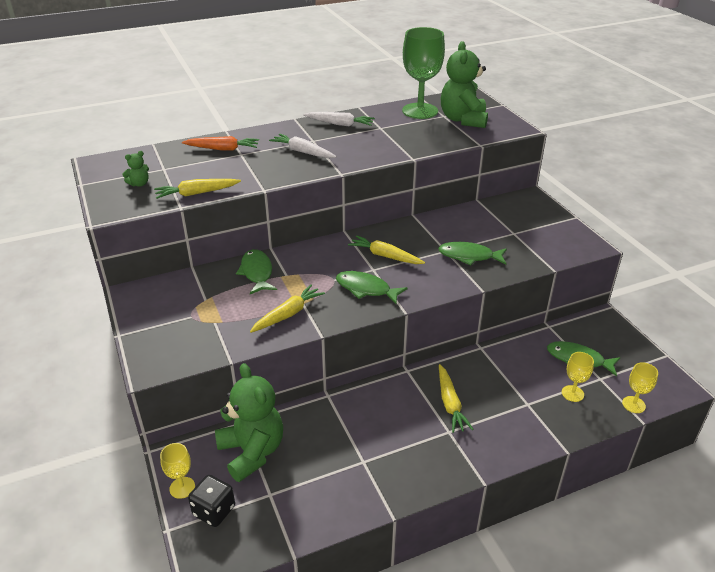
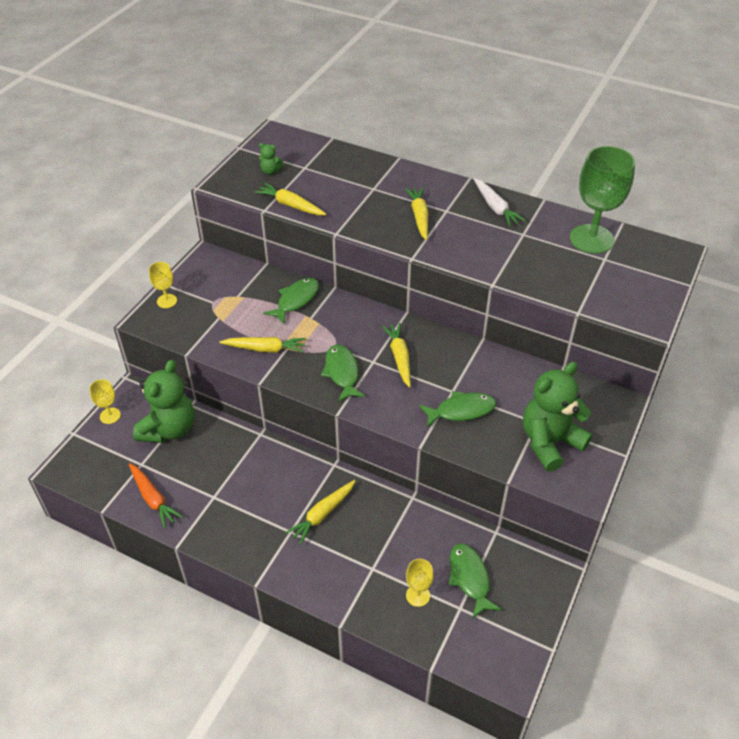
camera: 50 degrees right, 10 degrees up
(214, 511) = (105, 445): black dice -> none
(222, 149) = (368, 175): orange carrot -> orange carrot (153, 499)
(303, 152) = (419, 217): white carrot -> yellow carrot
(463, 120) = (614, 276): green teddy bear -> green teddy bear (549, 442)
(469, 256) = (461, 411): green fish -> green fish turned 105 degrees clockwise
(633, 404) = (448, 651): yellow goblet -> yellow goblet (167, 301)

